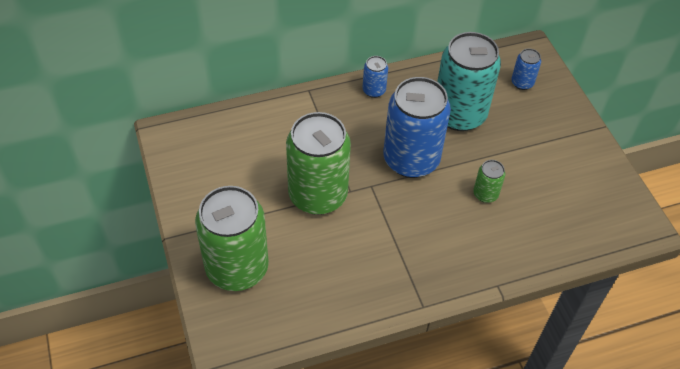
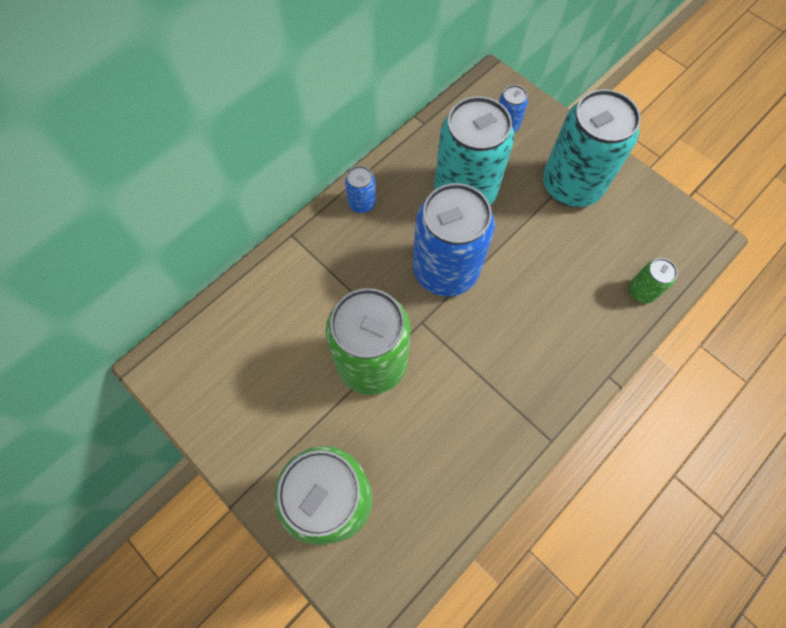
camera: 25 degrees left, 15 degrees up
(485, 194) = (540, 275): green can -> green can (641, 291)
(550, 144) = (571, 185): none -> turquoise can

